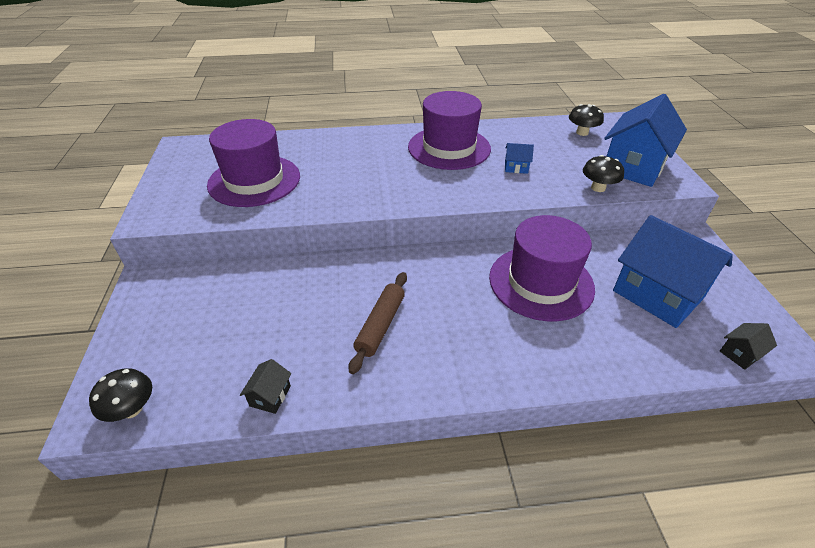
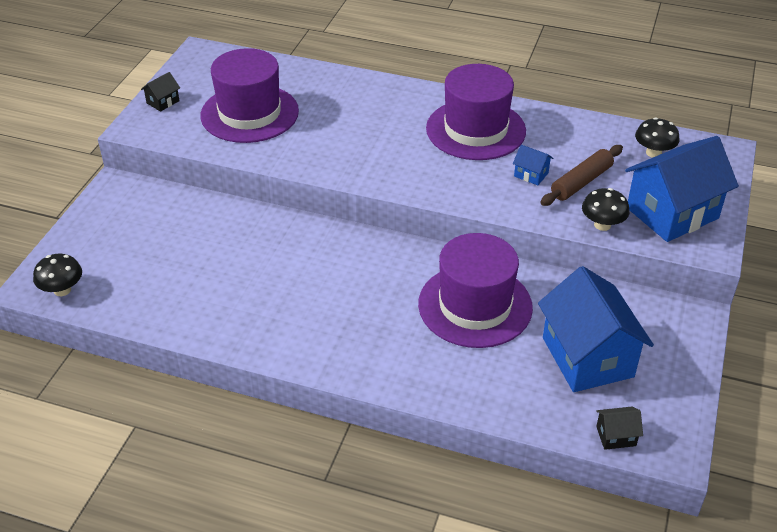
camera: 25 degrees right, 0 degrees up
(270, 396) = (167, 317): black house -> black house (163, 102)
(380, 325) = (292, 293): brown rolling pin -> brown rolling pin (581, 182)

